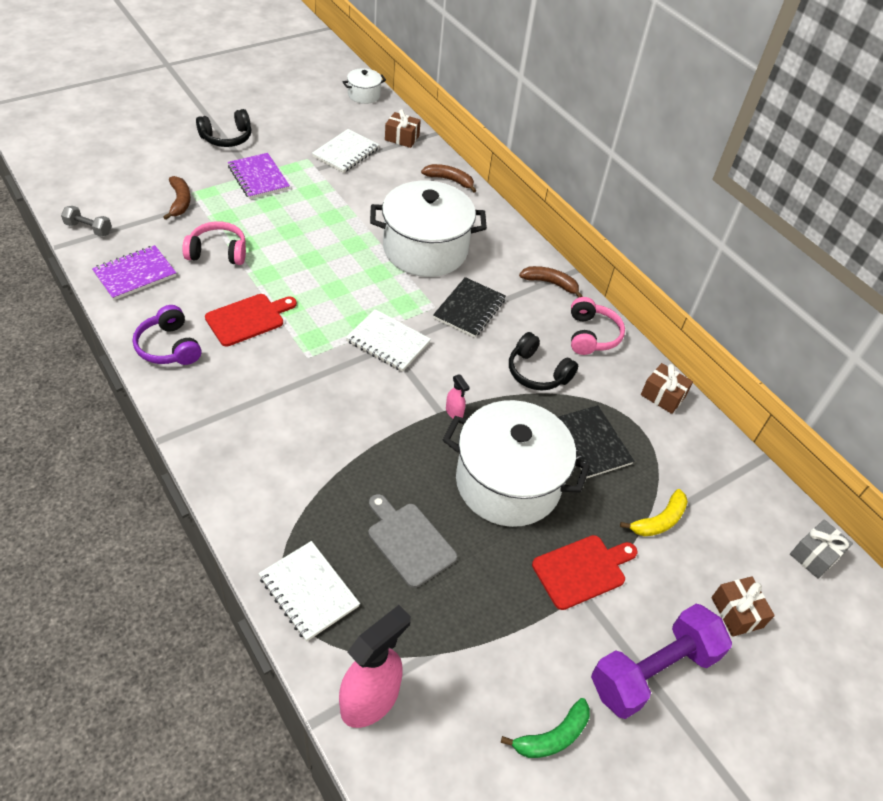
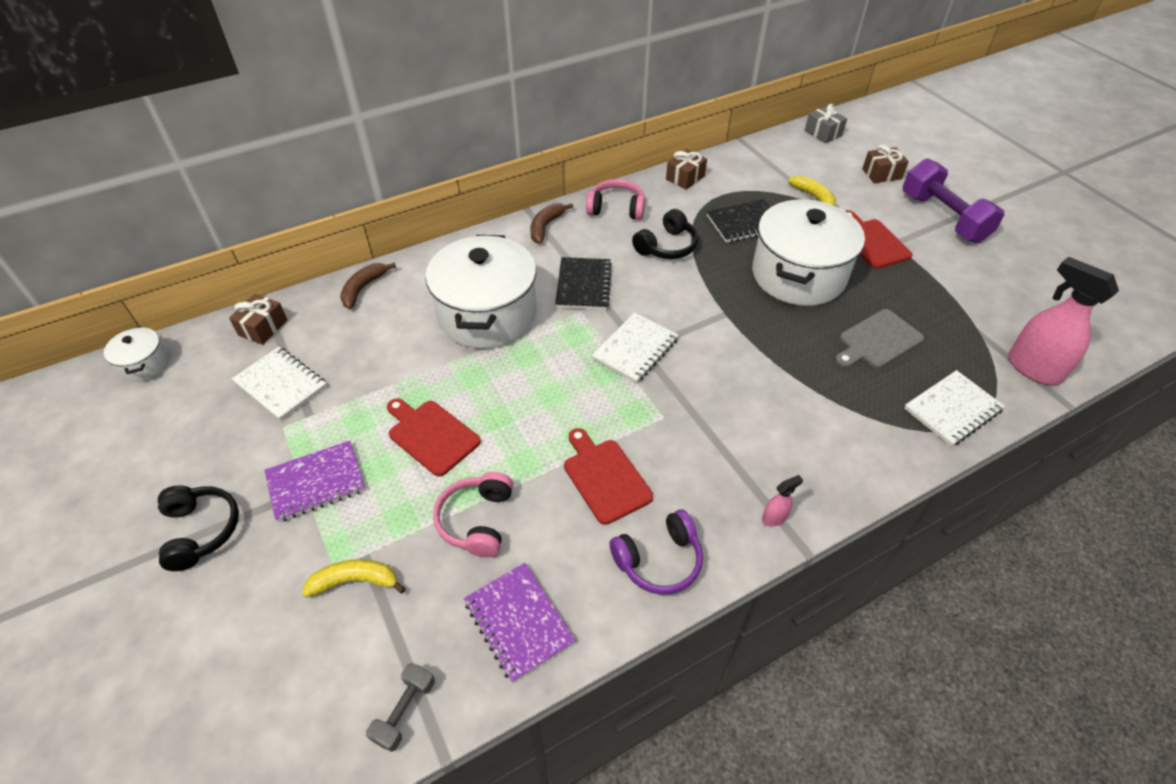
camera: 80 degrees left, 0 degrees up
(180, 202) = (355, 581): brown banana -> yellow banana
(295, 226) = (431, 435): none -> red cutting board
(454, 412) = (724, 304): pink spray bottle -> pink spray bottle (774, 517)
(469, 309) = (583, 285): black notebook -> black notebook turned 60 degrees clockwise
(552, 736) = (1014, 271): green banana -> none

